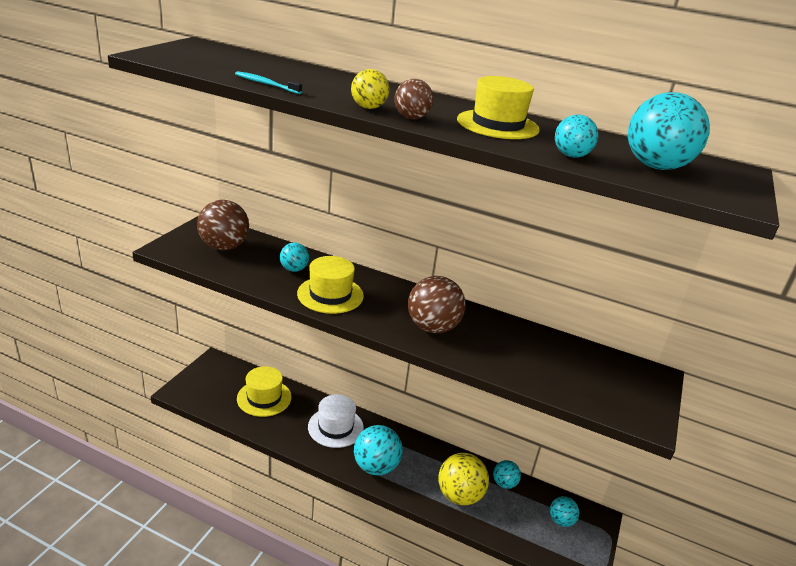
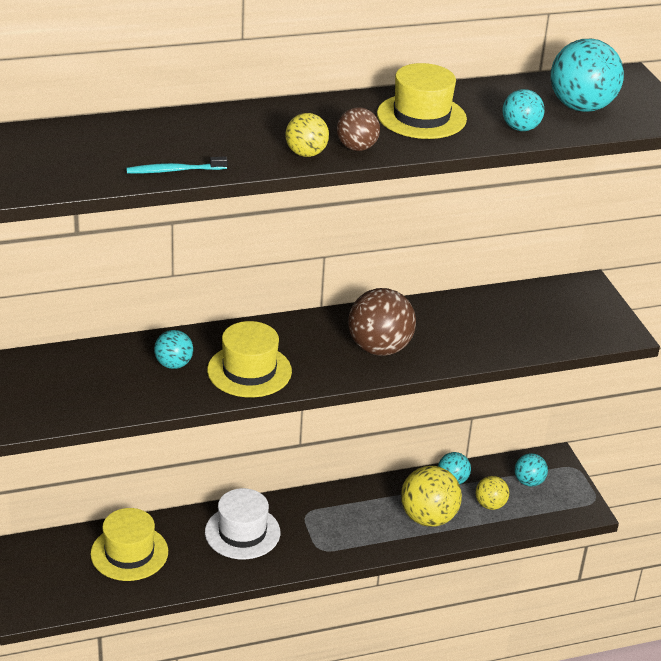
camera: 40 degrees left, 5 degrees up
(224, 247) = (63, 382): brown ball -> none
(376, 467) = (327, 543): turquoise ball -> none
(514, 516) = (490, 505): none -> yellow ball

